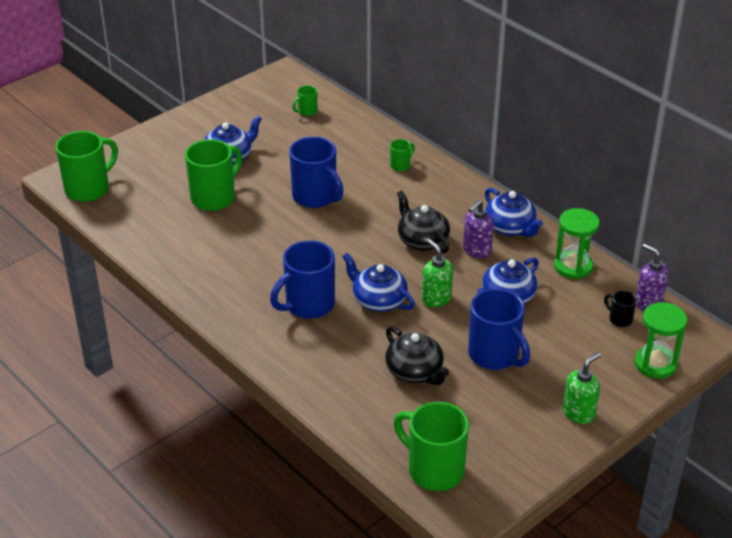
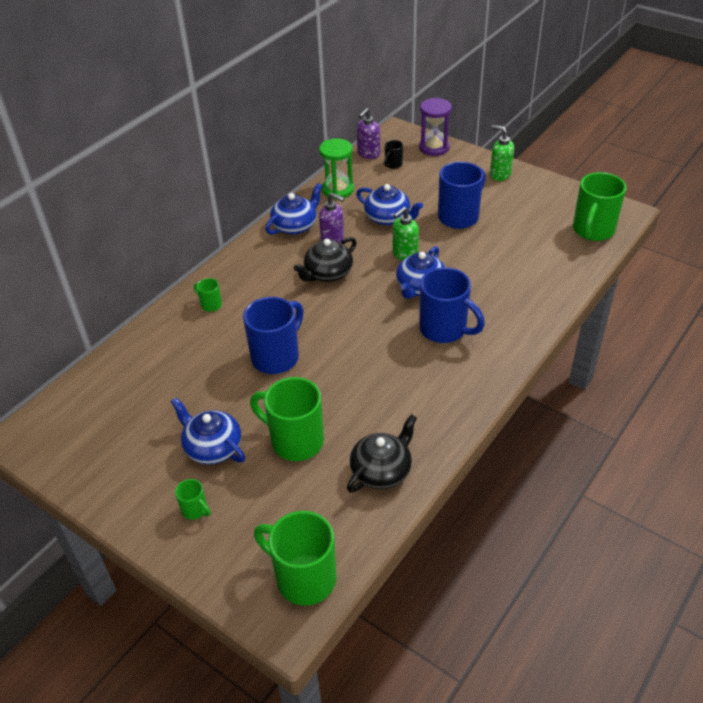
camera: 100 degrees left, 5 degrees up
(307, 111) = (110, 397): green mug -> green mug (195, 510)
(415, 371) = (497, 254): black teapot -> black teapot (382, 470)
(655, 364) = (434, 147): green hourglass -> purple hourglass

